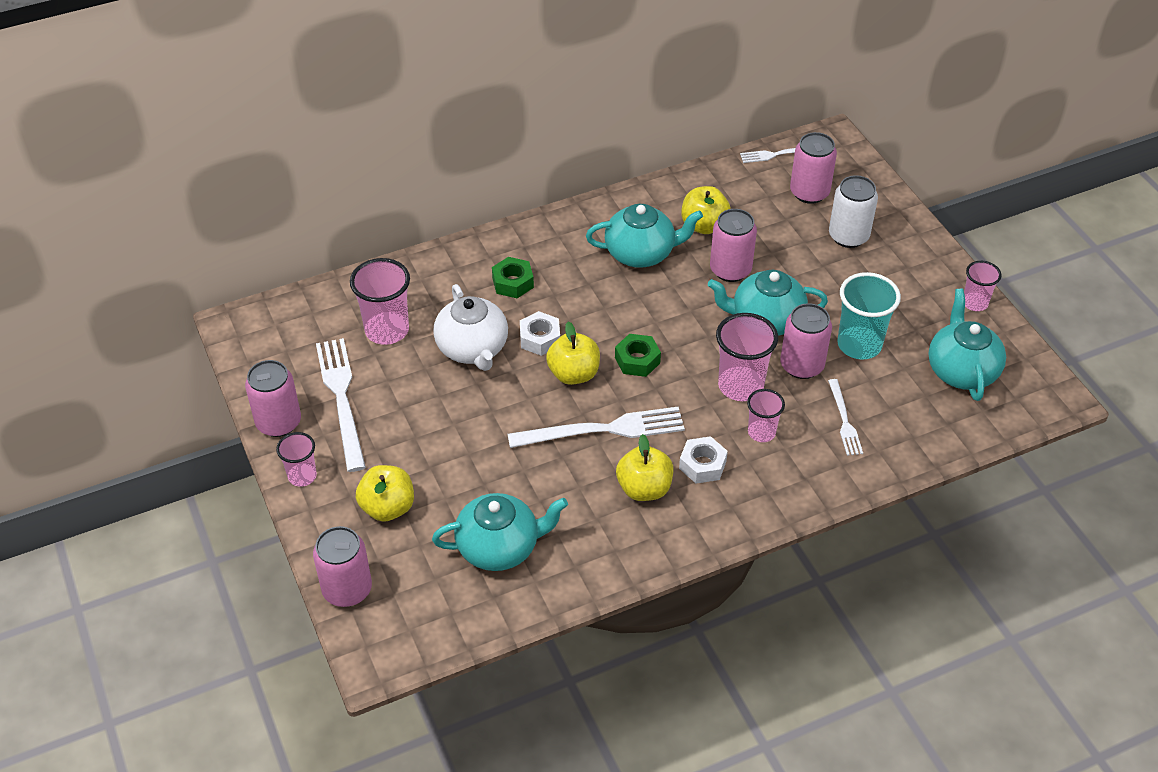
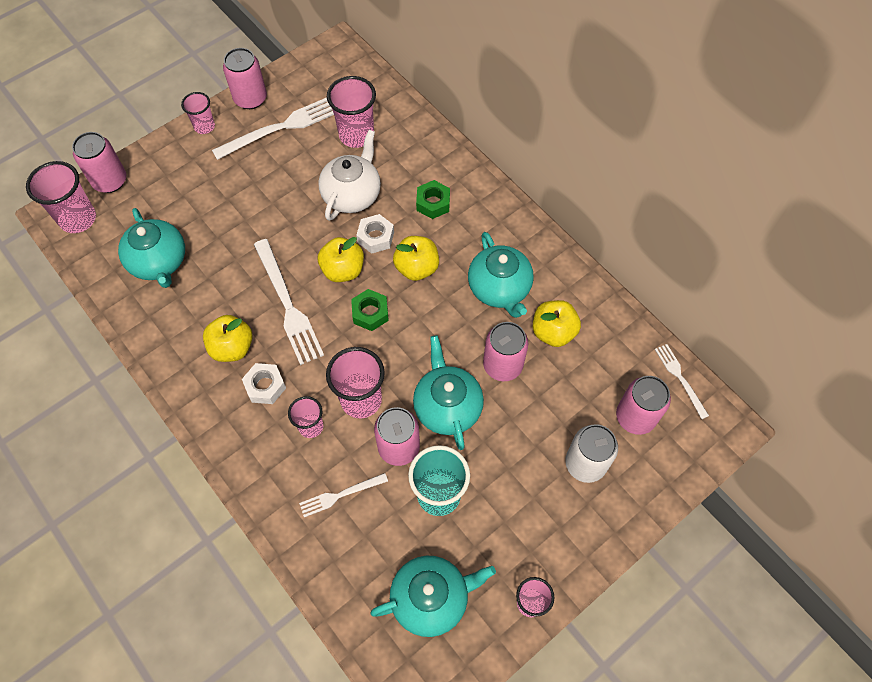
camera: 75 degrees right, 15 degrees up
(388, 507) = (185, 184): yellow apple -> yellow apple (416, 268)
(396, 631) = (78, 219): none -> pink cup
(473, 349) = (352, 195): white teapot -> white teapot turned 150 degrees clockwise

